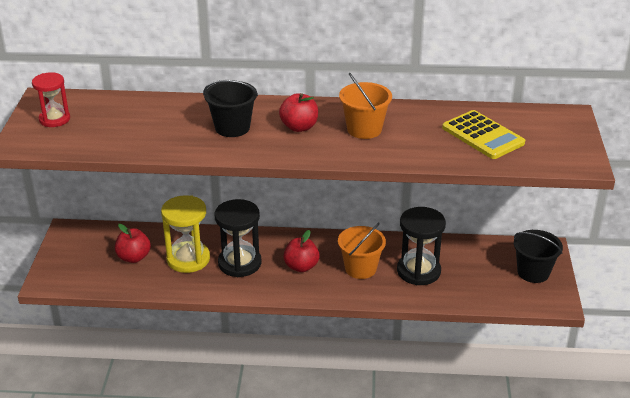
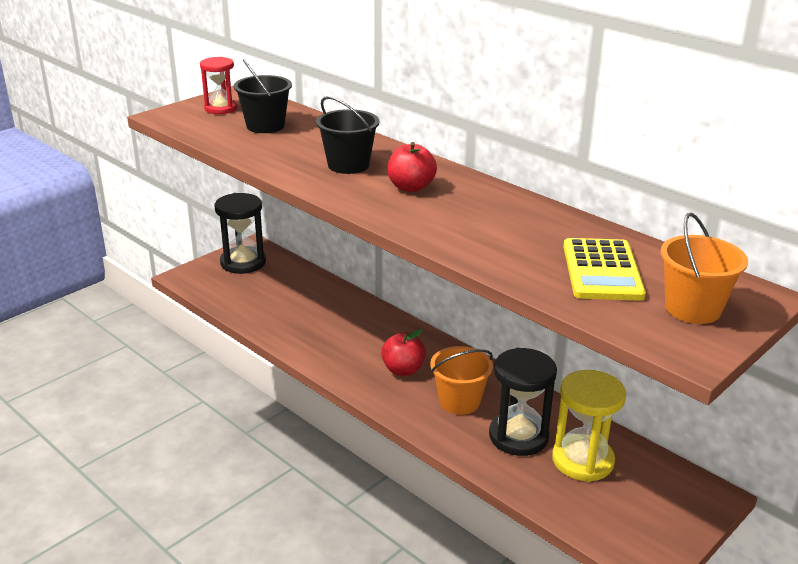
camera: 40 degrees right, 5 degrees down
(134, 257) = (272, 290): red apple -> none
(188, 259) = (312, 313): yellow hourglass -> yellow hourglass (582, 460)
(239, 263) = (351, 338): black hourglass -> black hourglass (243, 262)
(364, 129) = (473, 213): orange bucket -> orange bucket (693, 308)
(533, 272) = (659, 511): black bucket -> black bucket (265, 126)

